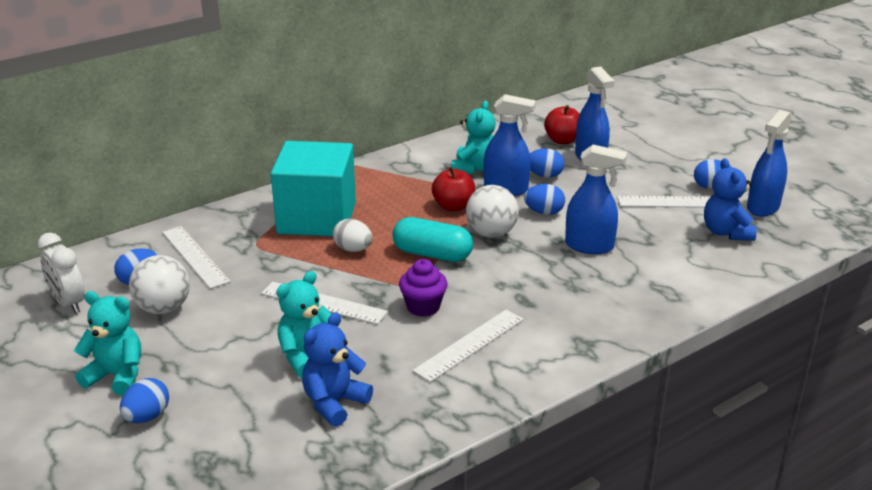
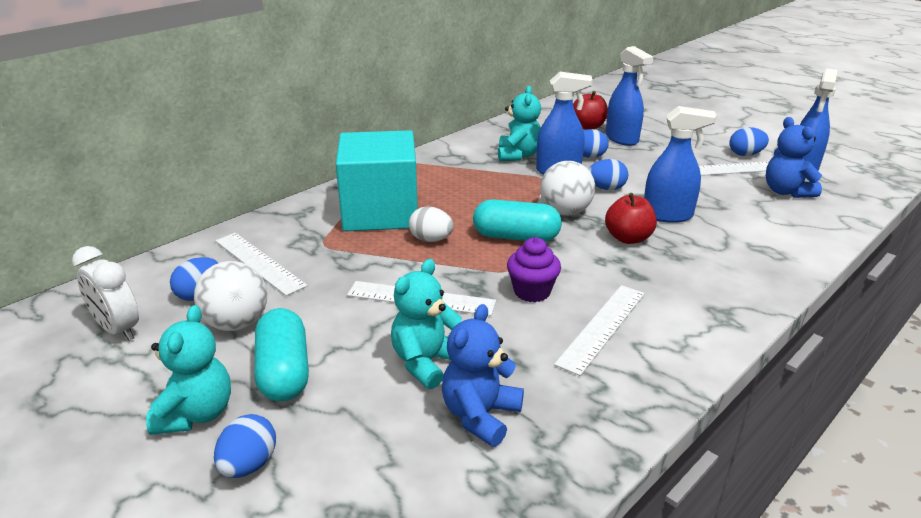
camera: 10 degrees left, 0 degrees up
(116, 376) = (196, 414): turquoise teddy bear -> turquoise teddy bear turned 90 degrees clockwise
(191, 352) = (284, 372): none -> turquoise capsule
(453, 206) = (515, 190): red apple -> red apple (628, 238)

